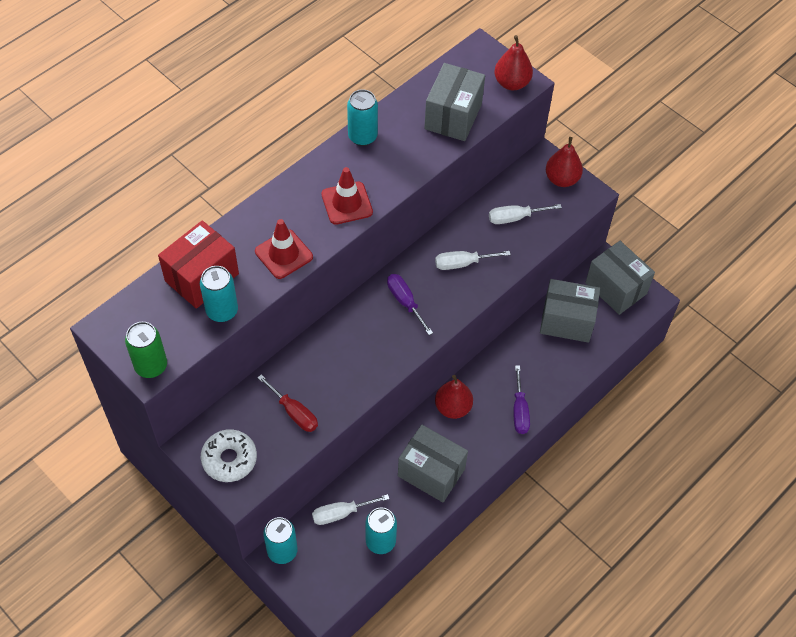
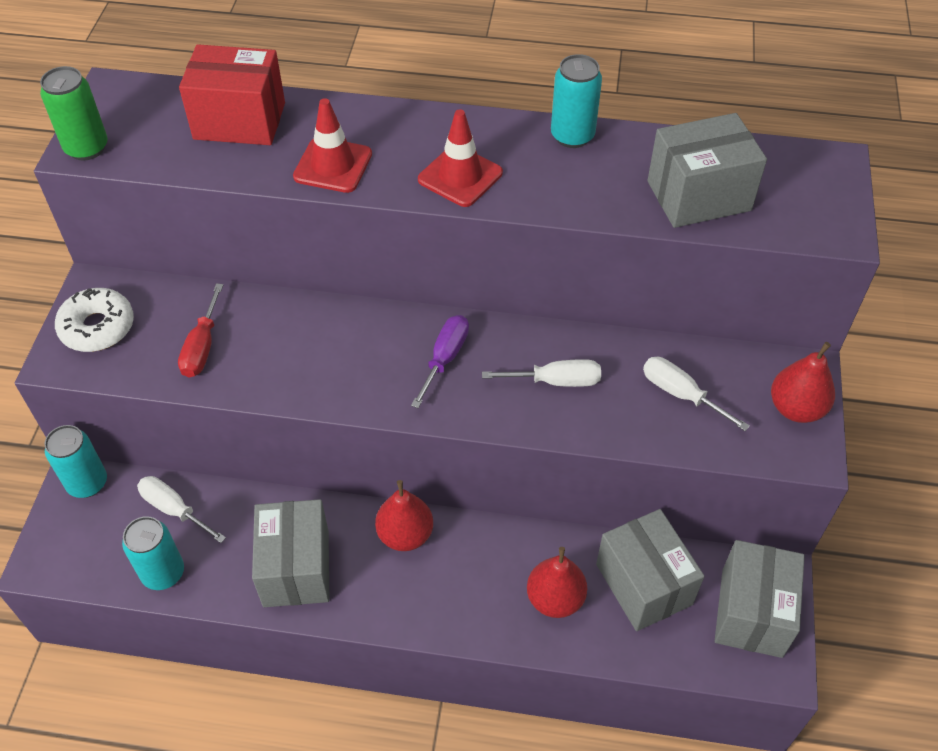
camera: 55 degrees right, 5 degrees down
(222, 311) = (207, 160): turquoise can -> none
(462, 263) = (556, 381): white screwdriver -> white screwdriver turned 135 degrees clockwise
(512, 83) = (821, 221): red pear -> red pear (555, 599)
(519, 411) = (462, 612): purple screwdriver -> none

